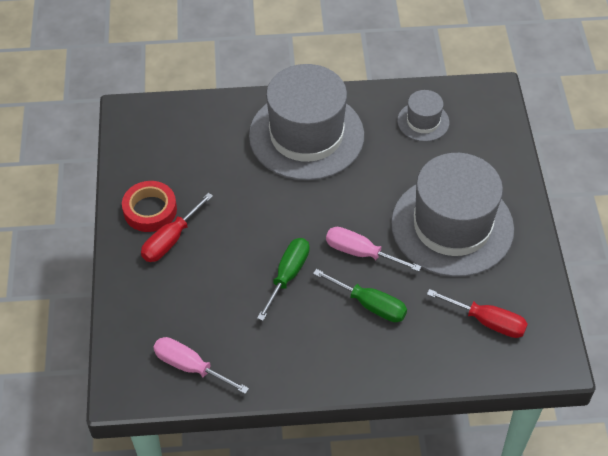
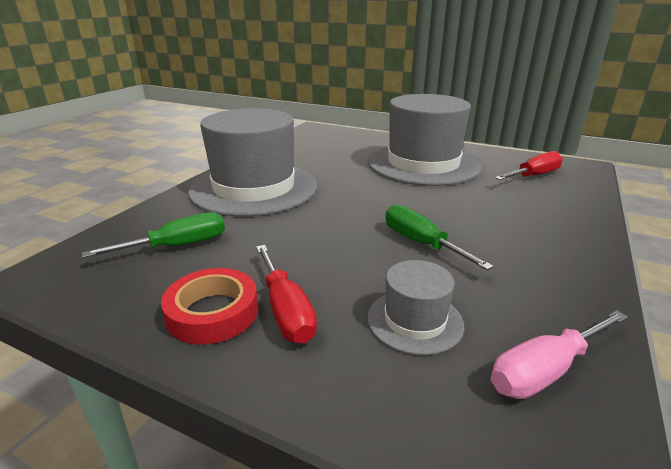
camera: 60 degrees left, 25 degrees down
(360, 253) = (421, 201): pink screwdriver -> none
(370, 305) = (490, 213): green screwdriver -> green screwdriver (178, 246)
(423, 121) = (308, 149): grey hat -> grey hat (415, 320)

